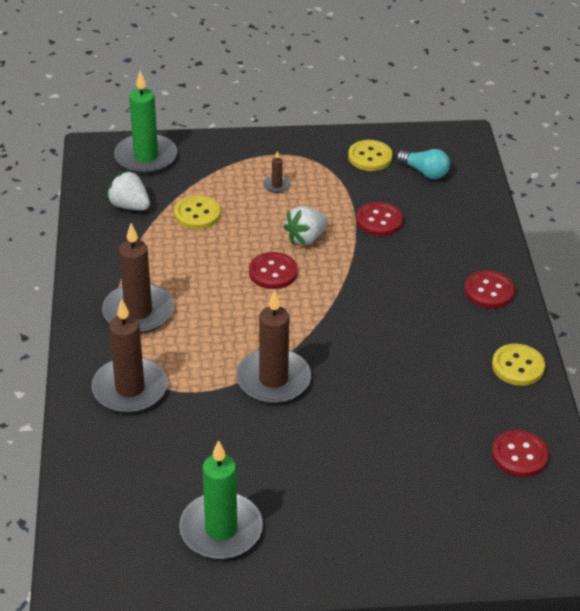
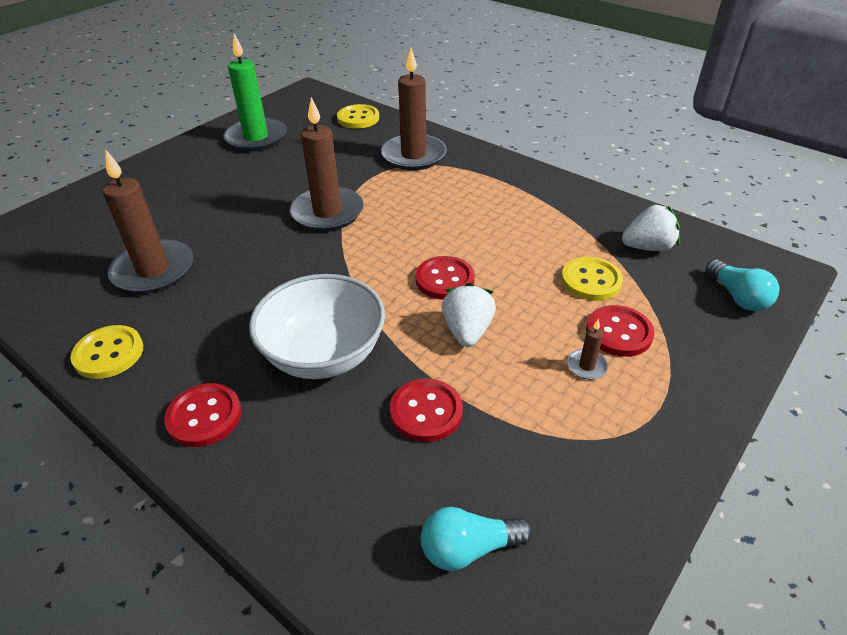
camera: 135 degrees right, 0 degrees up
(138, 312) = (488, 190): brown candle -> brown candle (153, 270)
(146, 157) = (737, 297): green candle -> turquoise light bulb
(370, 157) = (566, 507): yellow button -> yellow button (358, 118)
(396, 279) = (324, 354): none -> white bowl
(519, 455) = (60, 282): red button -> red button (619, 332)

